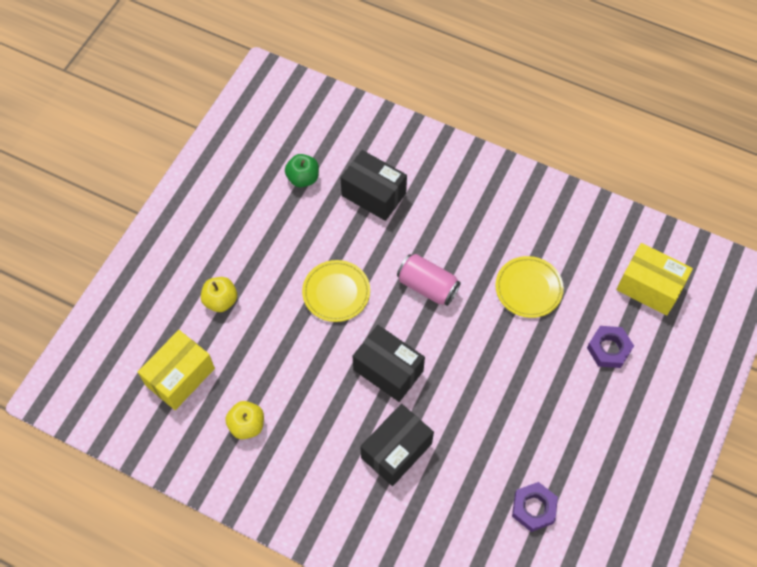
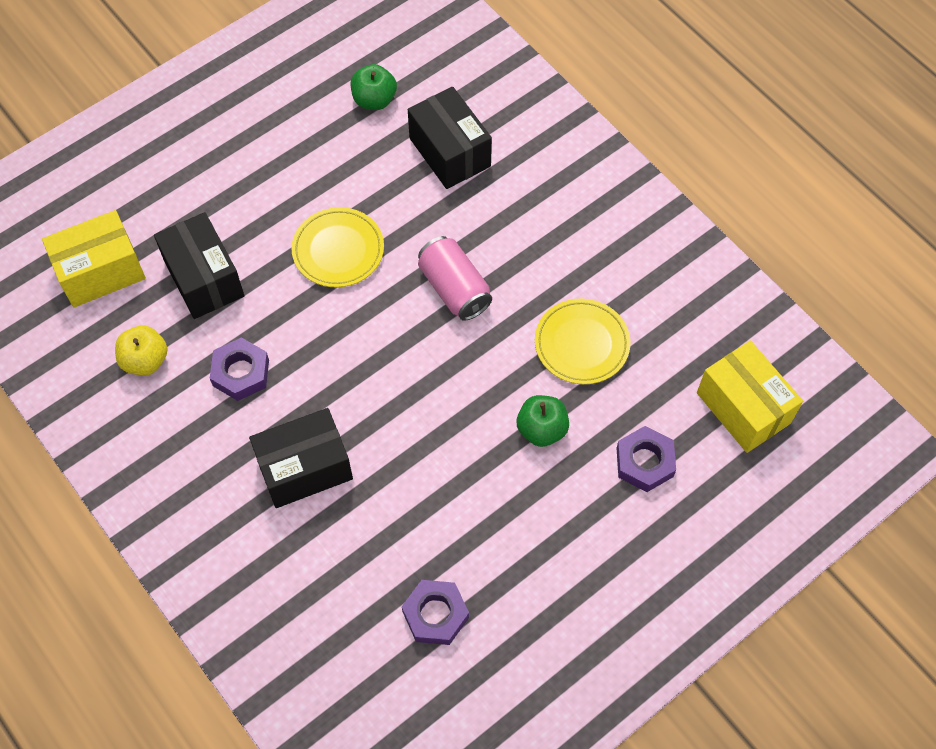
camera: 25 degrees right, 0 degrees up
(221, 301) = (196, 204): yellow apple -> none
(317, 405) = (241, 373): none -> purple nut
(388, 370) = (349, 368): black box -> black box (204, 278)
(534, 356) = (541, 429): none -> green apple

